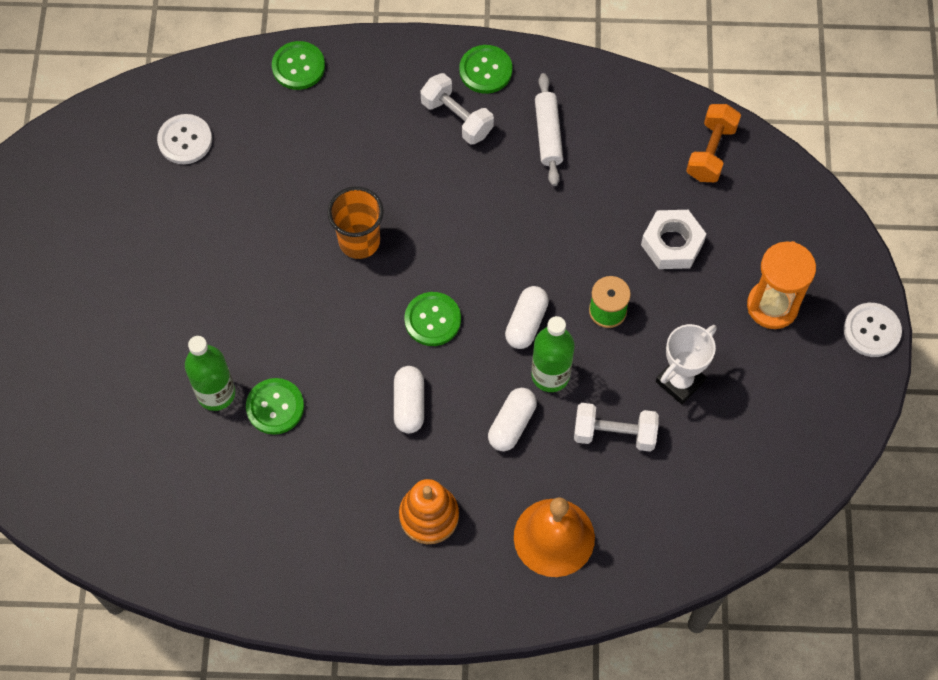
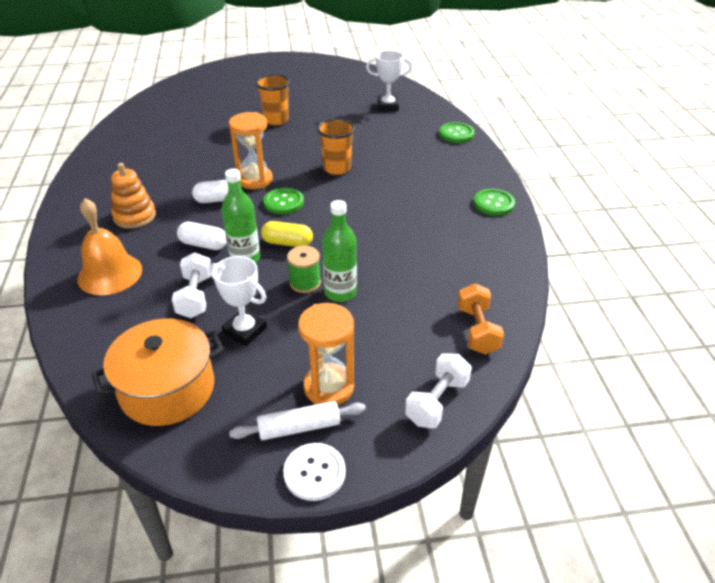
camera: 80 degrees right, 25 degrees down
(185, 140) = (387, 106): white button -> white trophy
(189, 311) = (276, 120): none -> orange cup
(216, 393) = (223, 134): green bottle -> green bottle (340, 292)
(275, 407) = (215, 153): green button -> none
(366, 353) = (255, 180): none -> orange hourglass
(457, 118) = (447, 195): white dumbbell -> white dumbbell (437, 401)
(526, 323) = (287, 243): white capsule -> yellow capsule
(548, 134) = (453, 237): white rolling pin -> white rolling pin (299, 427)
(672, 244) = (376, 314): white nut -> none
(711, 152) = (477, 330): orange dumbbell -> orange dumbbell turned 75 degrees clockwise
(757, 460) = (167, 389): none -> orange pot

